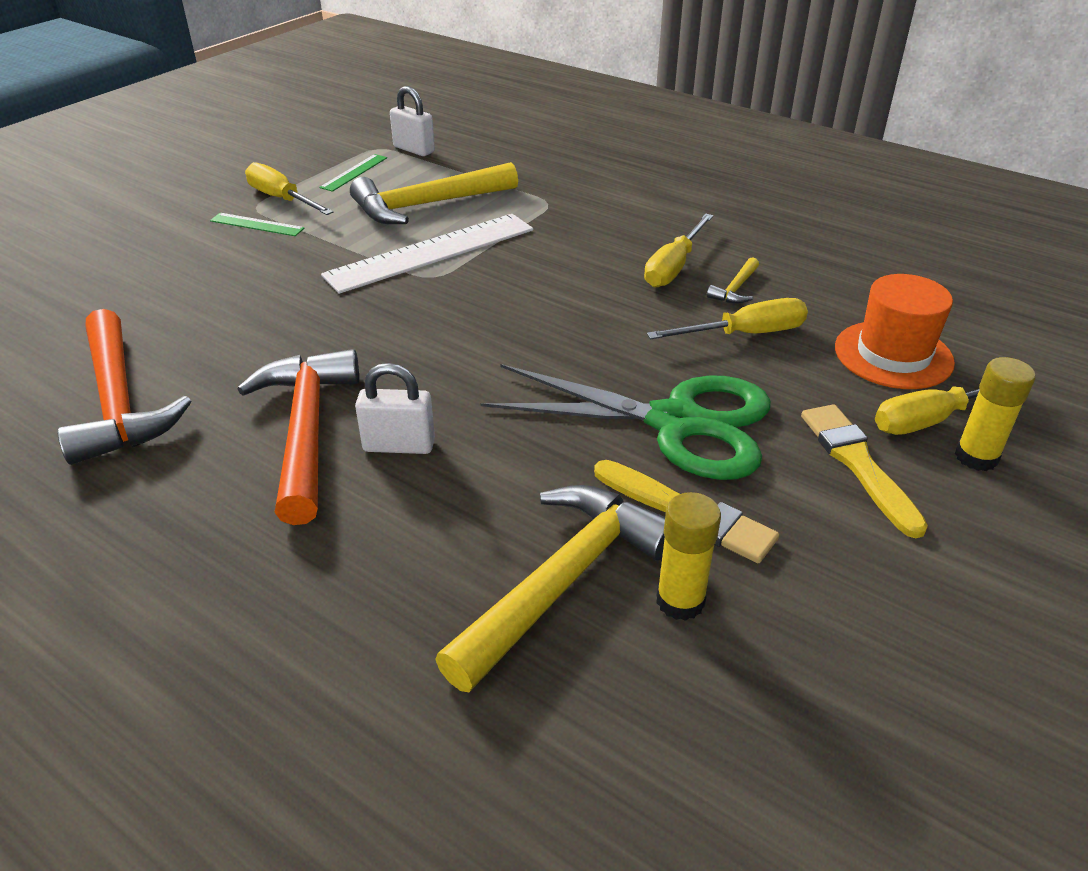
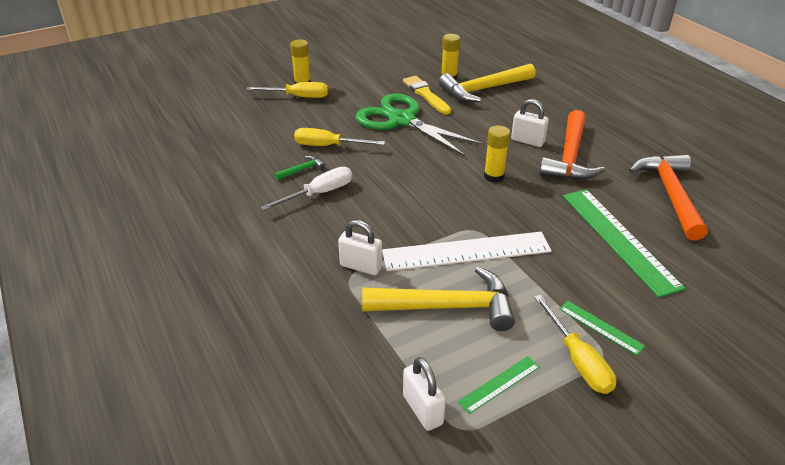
camera: 155 degrees left, 0 degrees up
(225, 312) = (618, 239): none -> green ruler
(437, 355) = (493, 176): none -> yellow glue stick
(544, 213) = (361, 266): none -> white padlock
(673, 267) = (319, 193): yellow screwdriver -> white screwdriver
(735, 289) = (302, 170): yellow hammer -> green hammer
(858, 464) = (348, 92): yellow brush -> none
(893, 355) = (275, 120): orange hat -> none

